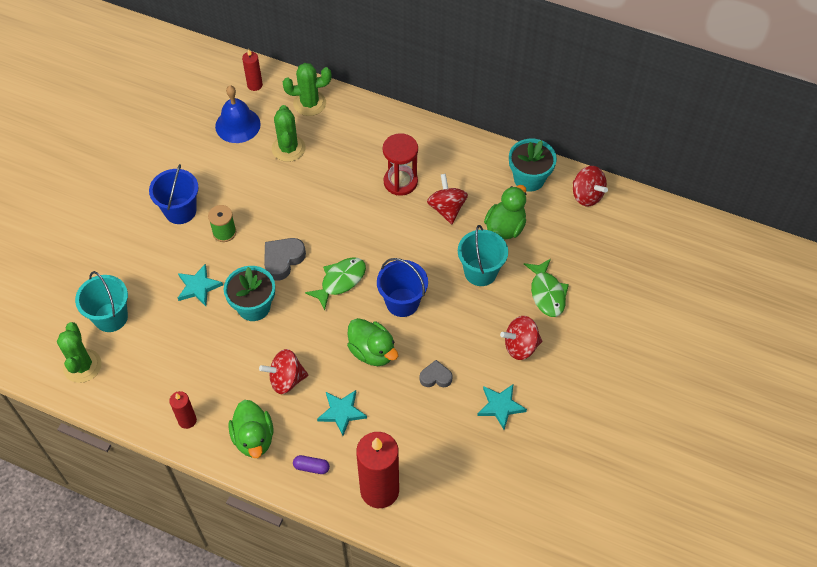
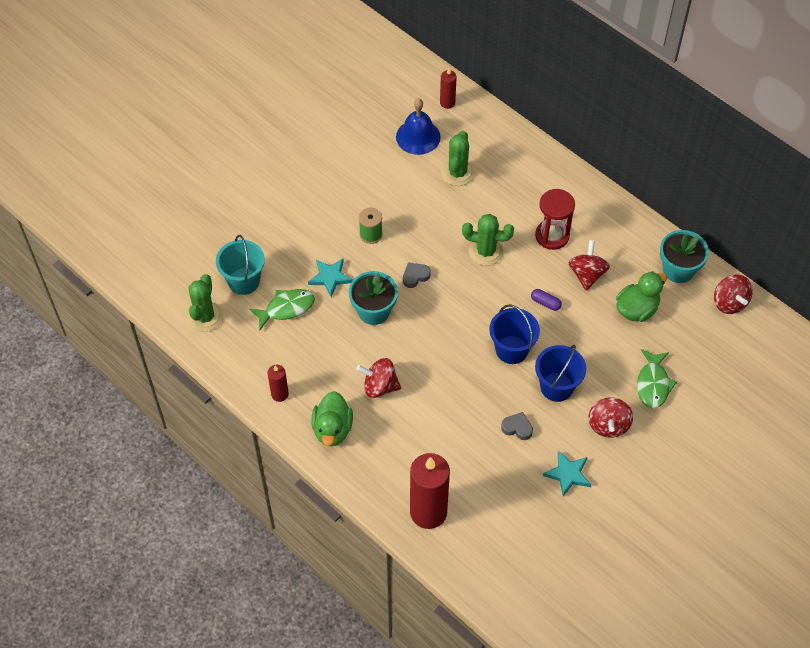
camera: 20 degrees right, 0 degrees up
(180, 211) = (338, 202): blue bucket -> blue bucket (556, 387)
(283, 260) = (415, 276): grey heart -> grey heart, size x0.65
(309, 103) = (493, 135): green cactus -> green cactus (486, 251)
(311, 467) = (374, 471): purple capsule -> purple capsule (545, 303)
(340, 281) = (461, 312): green fish -> green fish (286, 308)
(342, 412) = (419, 432): turquoise star -> none
(372, 351) = (467, 386): green duck -> none
(480, 272) = (596, 344): turquoise bucket -> none
(520, 346) = (608, 425): red spinning top -> red spinning top turned 90 degrees counterclockwise

